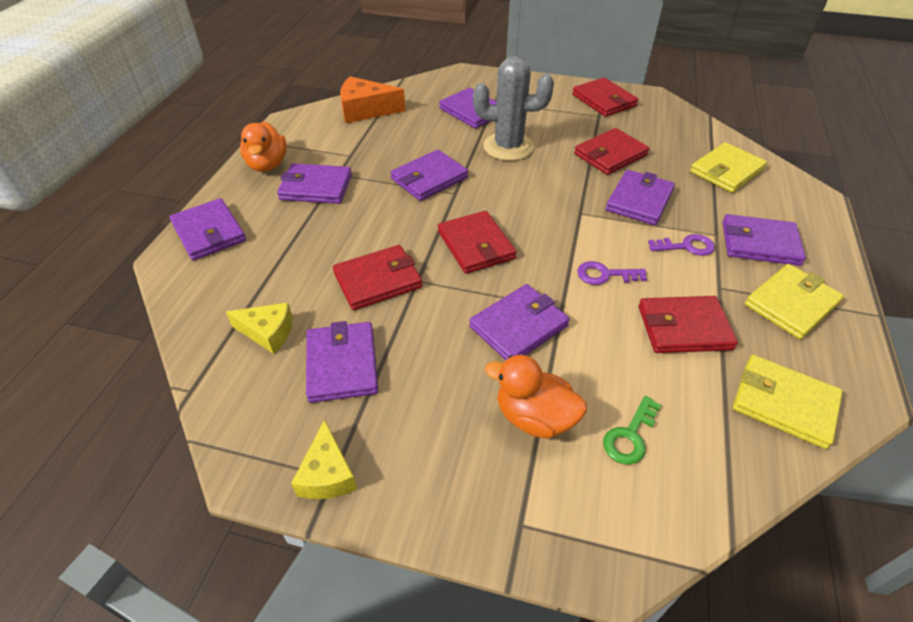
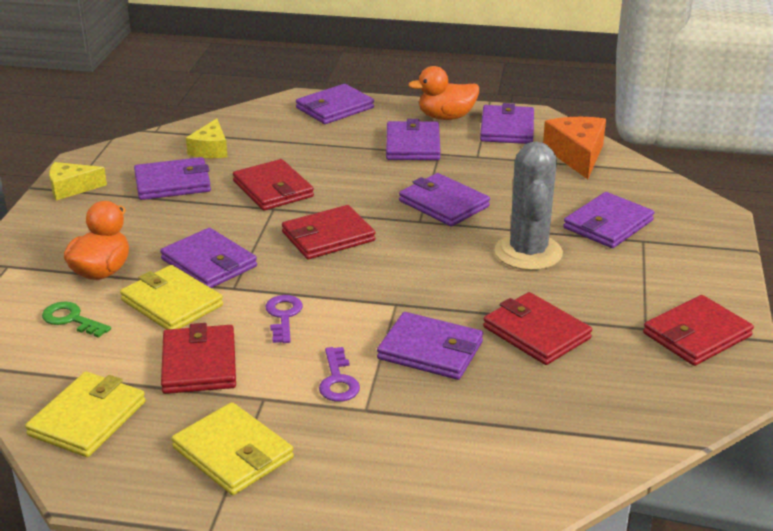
camera: 85 degrees right, 15 degrees down
(726, 171) = (525, 441): yellow wallet -> yellow wallet (171, 303)
(759, 243) = (350, 446): purple wallet -> purple wallet (507, 128)

